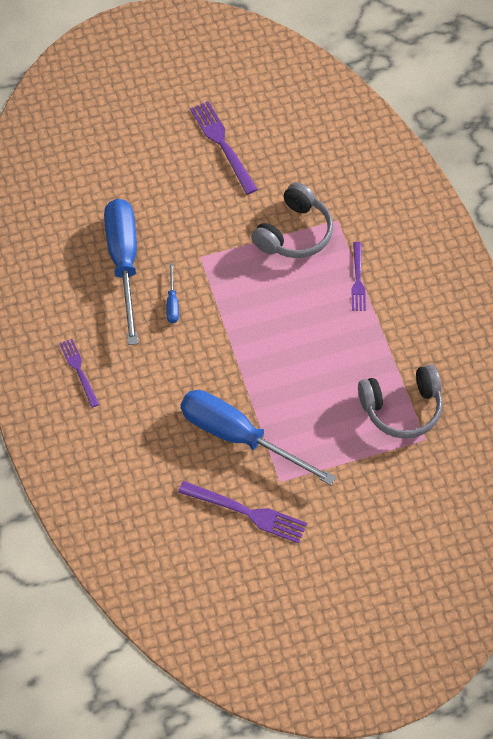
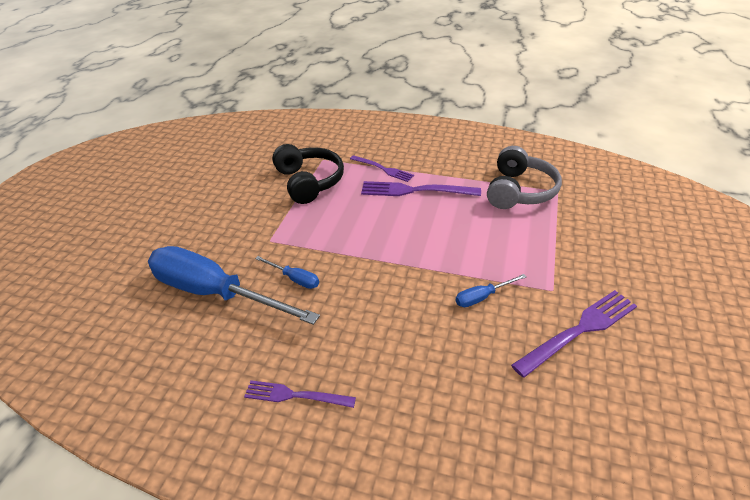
camera: 55 degrees left, 20 degrees down
(222, 144) = (187, 186): purple fork -> purple fork (414, 191)
(239, 437) = (482, 297): blue screwdriver -> blue screwdriver, size x0.41
(294, 233) = (309, 182): grey headphones -> black headphones

